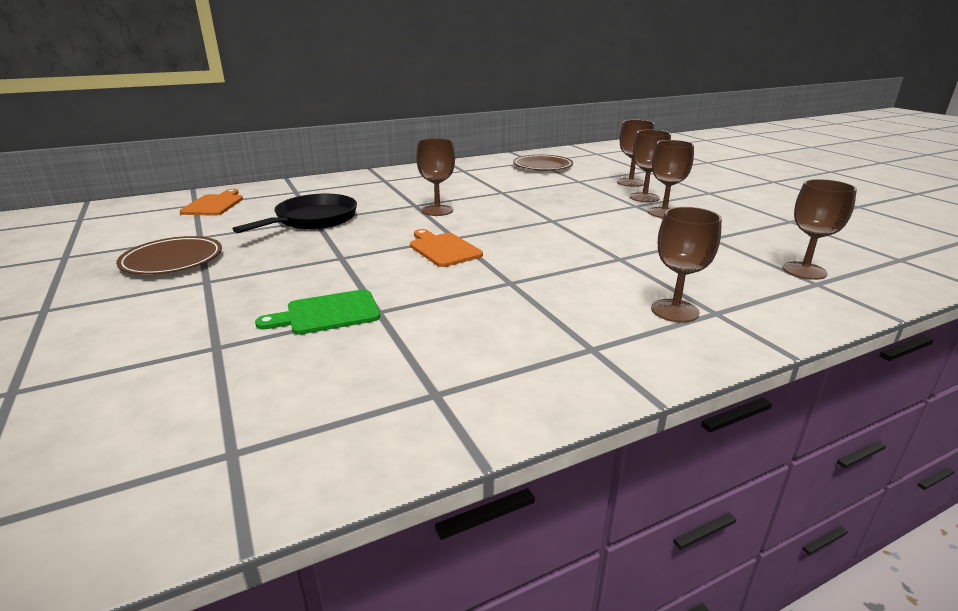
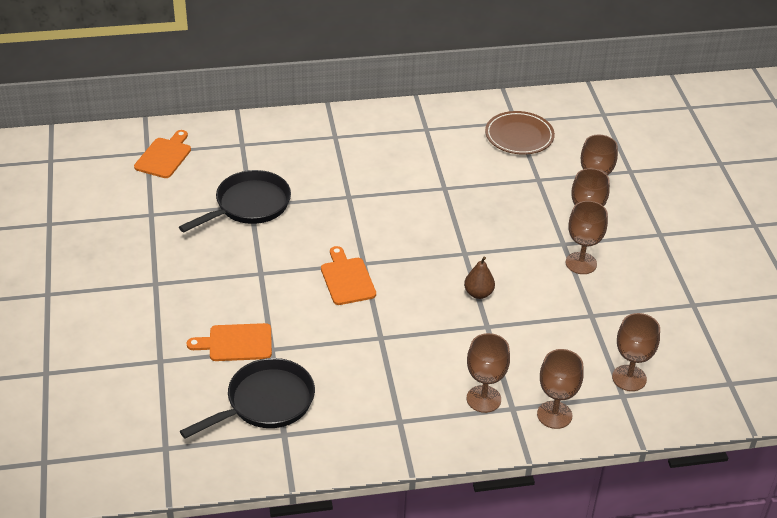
camera: 15 degrees right, 15 degrees up
(172, 260) = (130, 248): brown plate -> none
(327, 313) = (236, 343): green cutting board -> orange cutting board
(391, 363) = (265, 402): none -> black pan
(437, 210) = (366, 212): brown goblet -> brown goblet (554, 415)
(589, 240) = (478, 293): none -> brown pear

